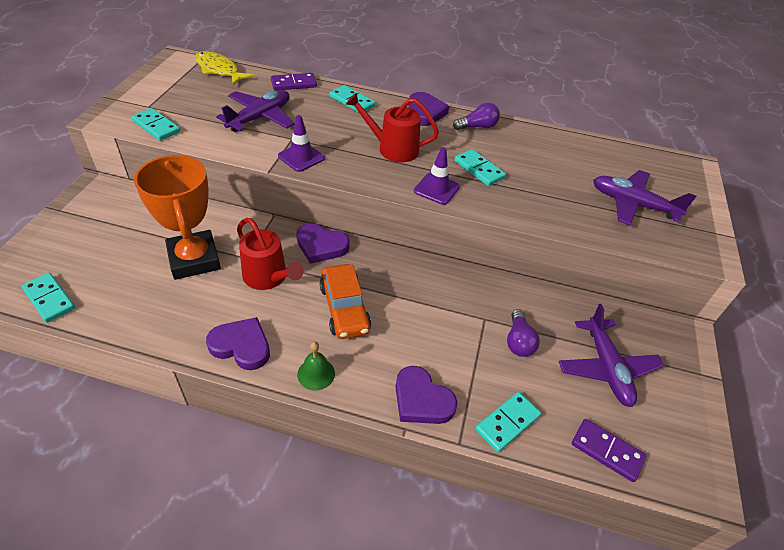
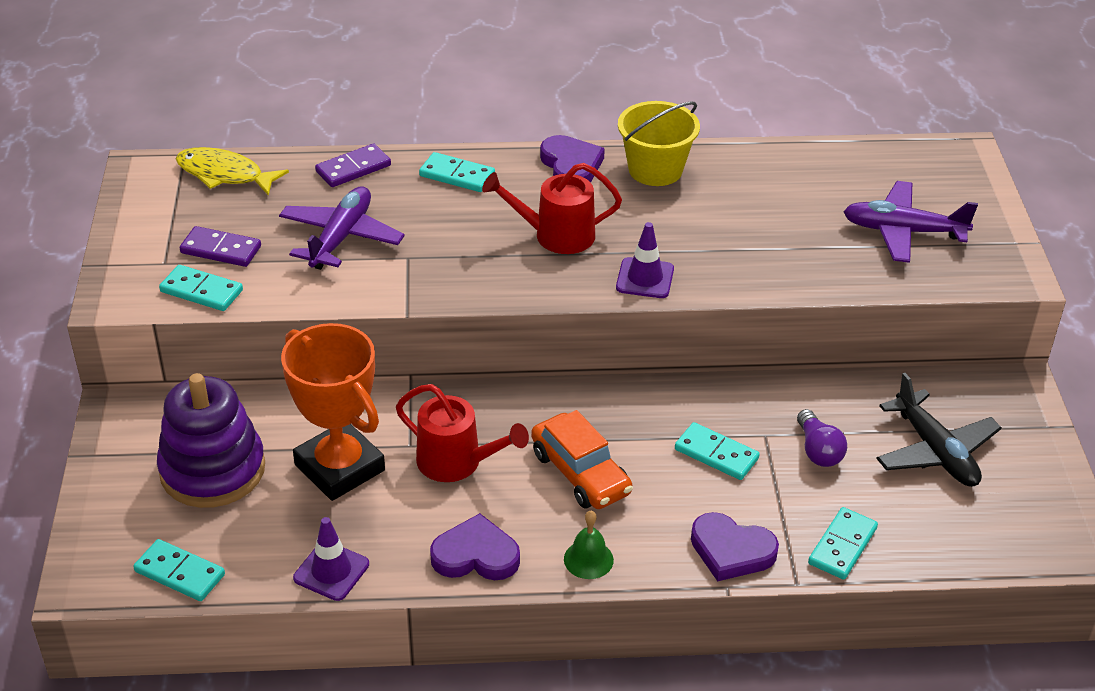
camera: 15 degrees left, 5 degrees down
(119, 238) = (212, 470): none -> purple stacking toy
(301, 157) = (438, 282): purple traffic cone -> purple traffic cone (331, 571)
(321, 246) = (503, 401): purple heart -> none
(477, 127) = (655, 169): purple light bulb -> yellow bucket
(479, 169) = (687, 235): turquoise domino -> turquoise domino (716, 454)
(606, 368) = (935, 451): purple plane -> black plane
(606, 451) = (965, 543): purple domino -> purple domino (221, 250)

